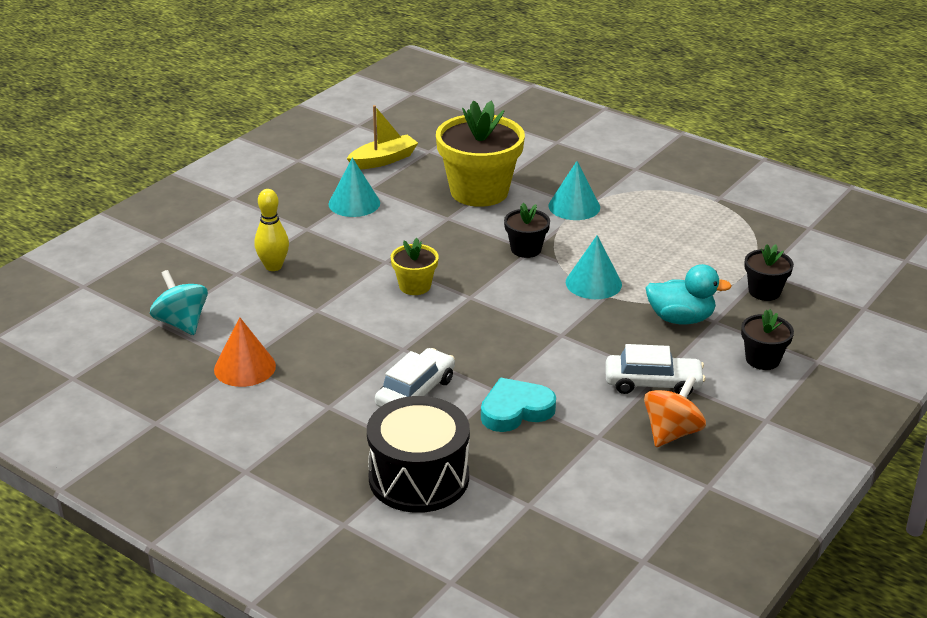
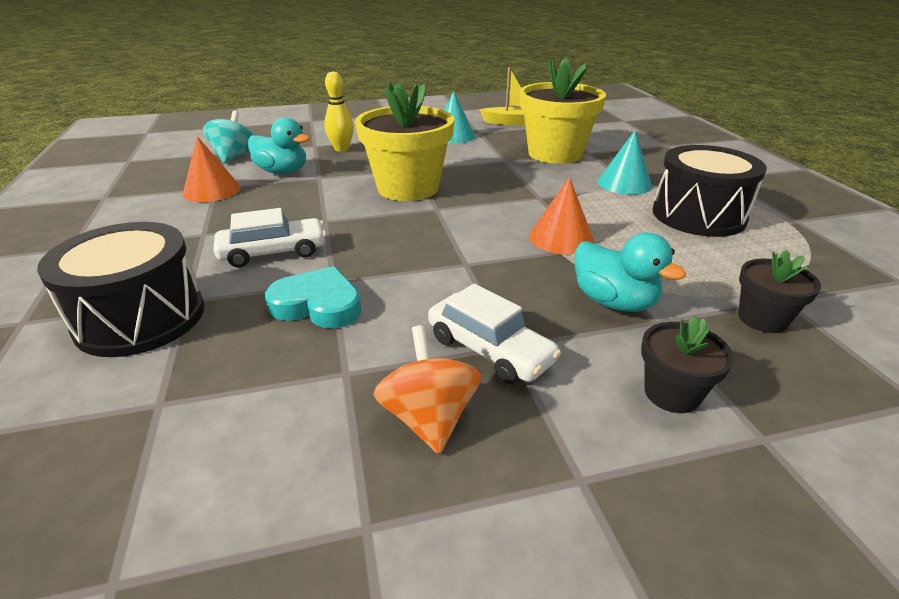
camera: 40 degrees right, 0 degrees up
(269, 318) = (282, 172): none -> turquoise duck
(415, 286) = (408, 188): yellow flower pot -> yellow flower pot, size x2.03
(526, 249) = (535, 195): black flower pot -> none
(593, 283) = (561, 238): turquoise cone -> orange cone
(657, 220) = (698, 215): none -> black drum
(671, 433) = (429, 418): orange spinning top -> orange spinning top turned 90 degrees counterclockwise

